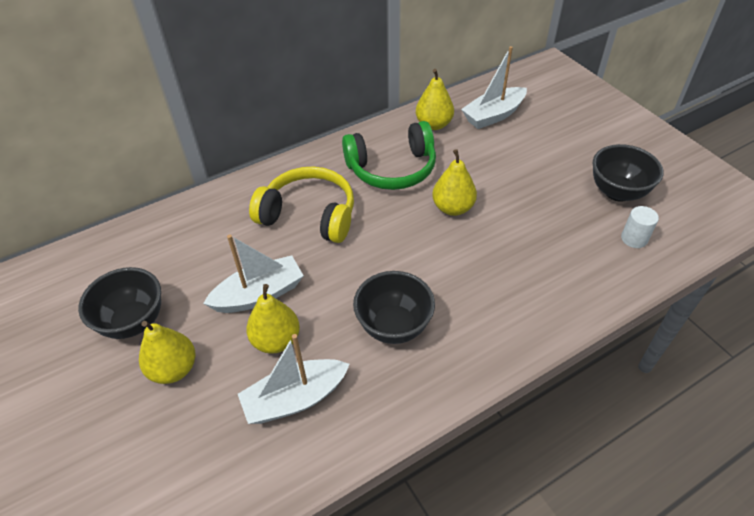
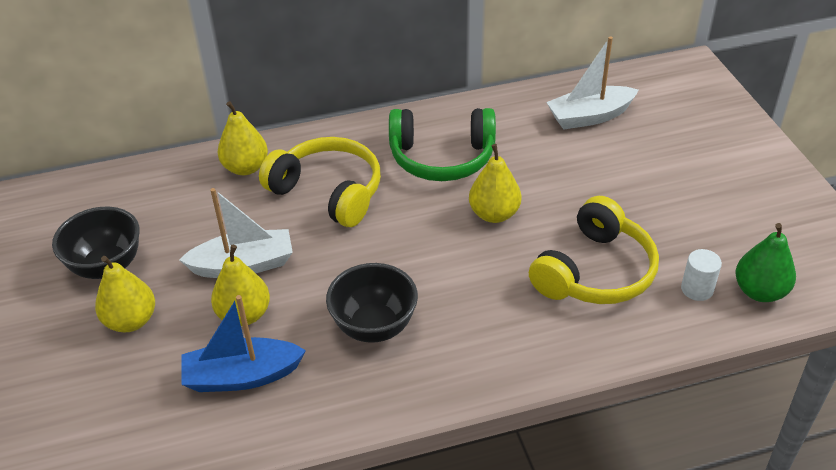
camera: 15 degrees right, 5 degrees down
(295, 398) = (242, 376): white boat -> blue boat
(433, 124) = (512, 115): yellow pear -> yellow pear (245, 168)
(552, 240) = (595, 272): none -> yellow headphones
(617, 192) = (703, 232): black bowl -> none
(680, 231) = (759, 291): none -> green pear

